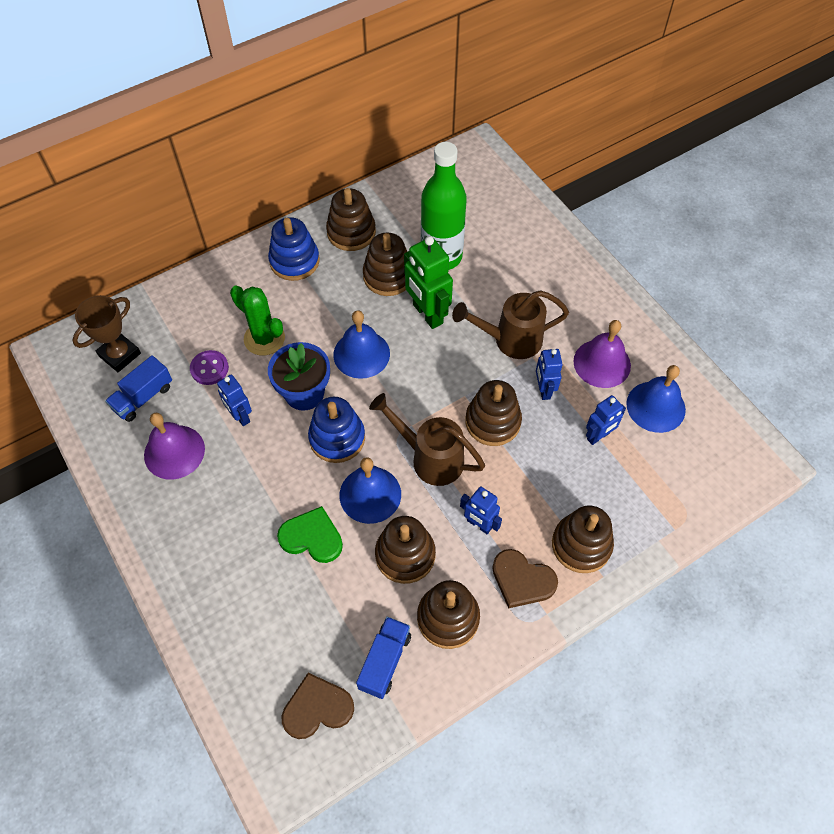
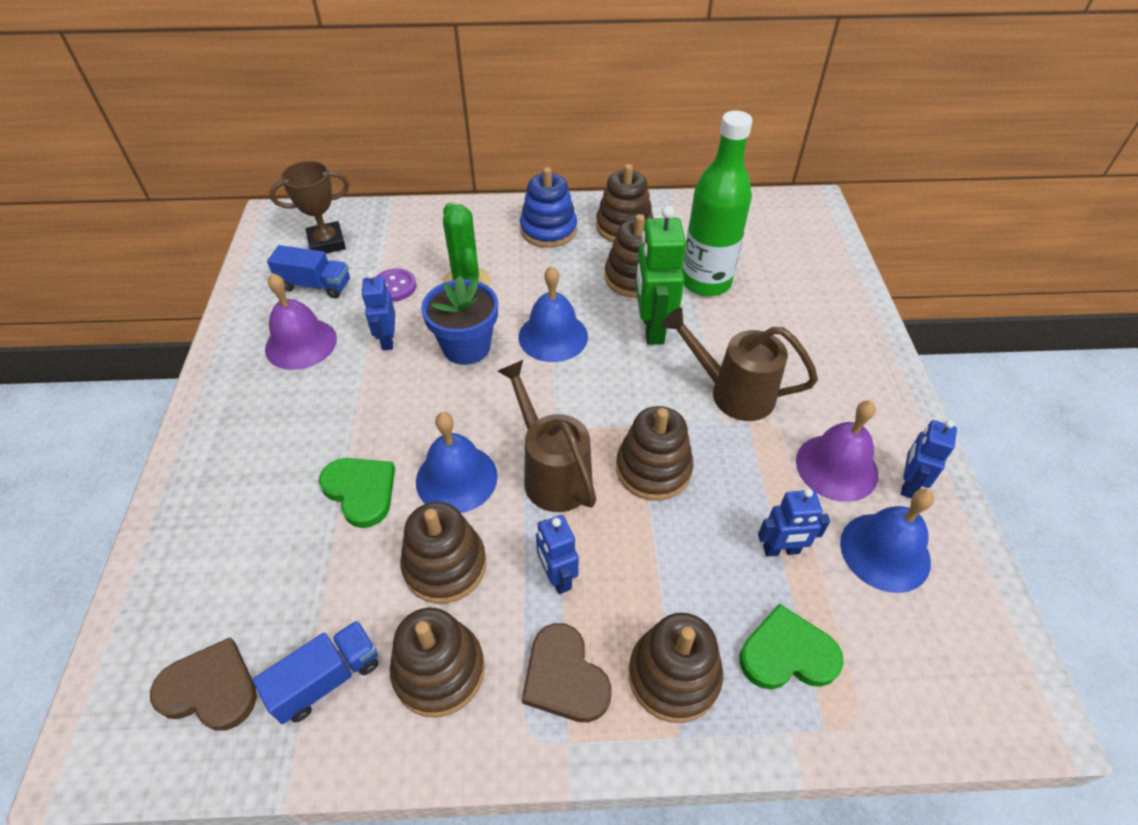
camera: 30 degrees right, 10 degrees down
(143, 397) = (315, 285): blue truck -> blue truck turned 150 degrees counterclockwise
(337, 438) = (466, 404): blue stacking toy -> none
(543, 390) = (740, 463): blue robot -> blue robot (908, 484)
(634, 498) = (787, 653): none -> green heart

